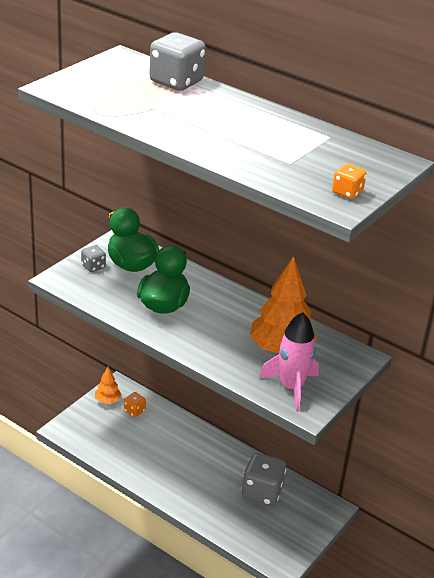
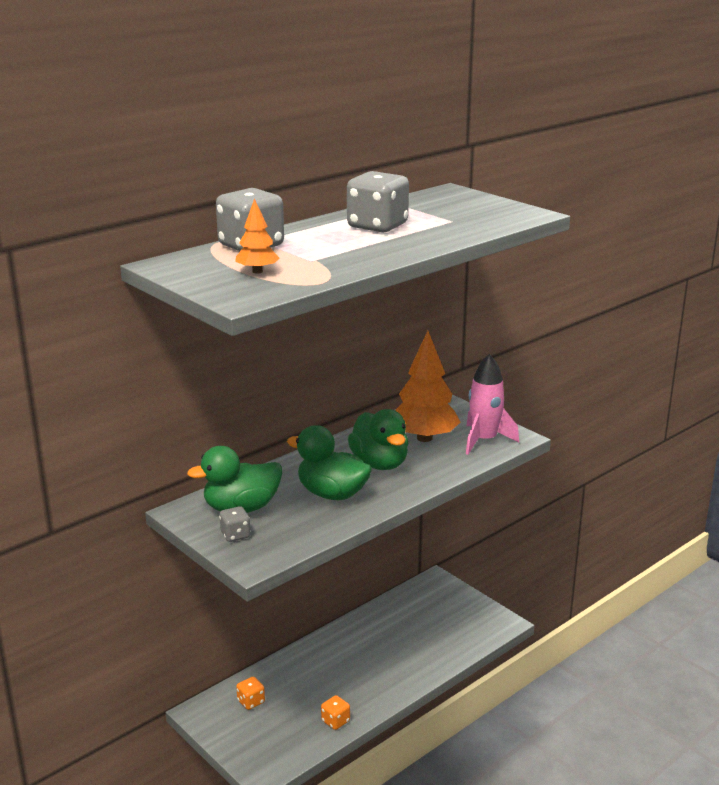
camera: 75 degrees left, 10 degrees down
(107, 400) = (222, 724): orange tree -> orange tree (257, 271)
(222, 326) = (379, 464): none -> green duck
(262, 492) = (406, 620): grey dice -> grey dice (377, 226)
(347, 192) = (508, 209): orange dice -> orange dice (335, 721)

